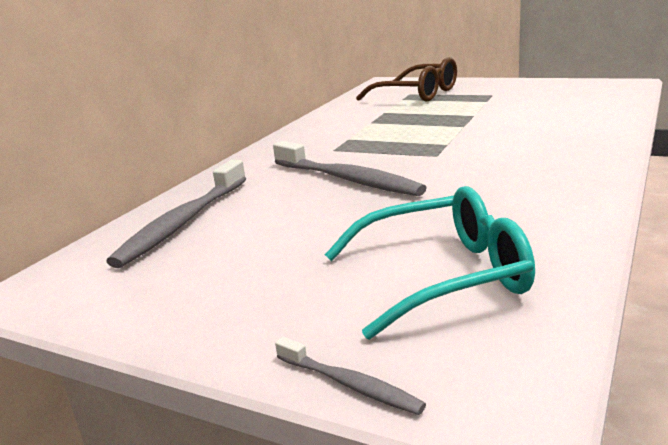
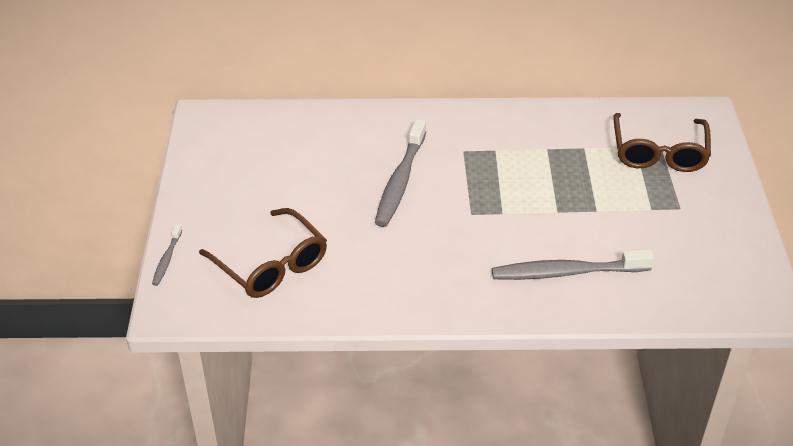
camera: 60 degrees right, 20 degrees up
(183, 222) = (302, 132): grey toothbrush -> grey toothbrush (567, 272)
(444, 276) = (271, 265): turquoise glasses -> brown glasses

